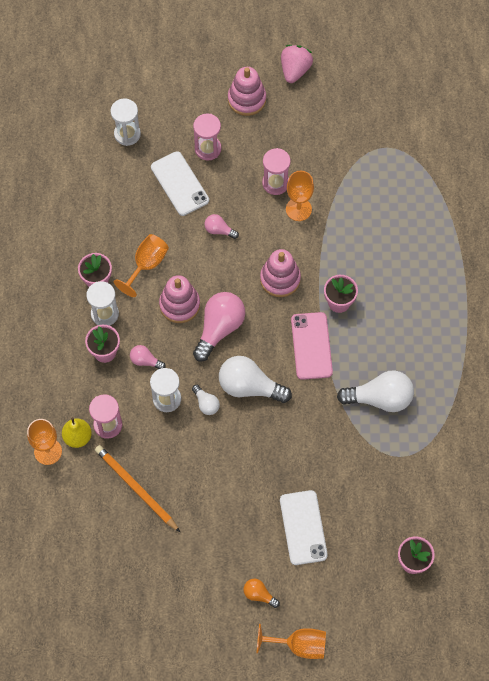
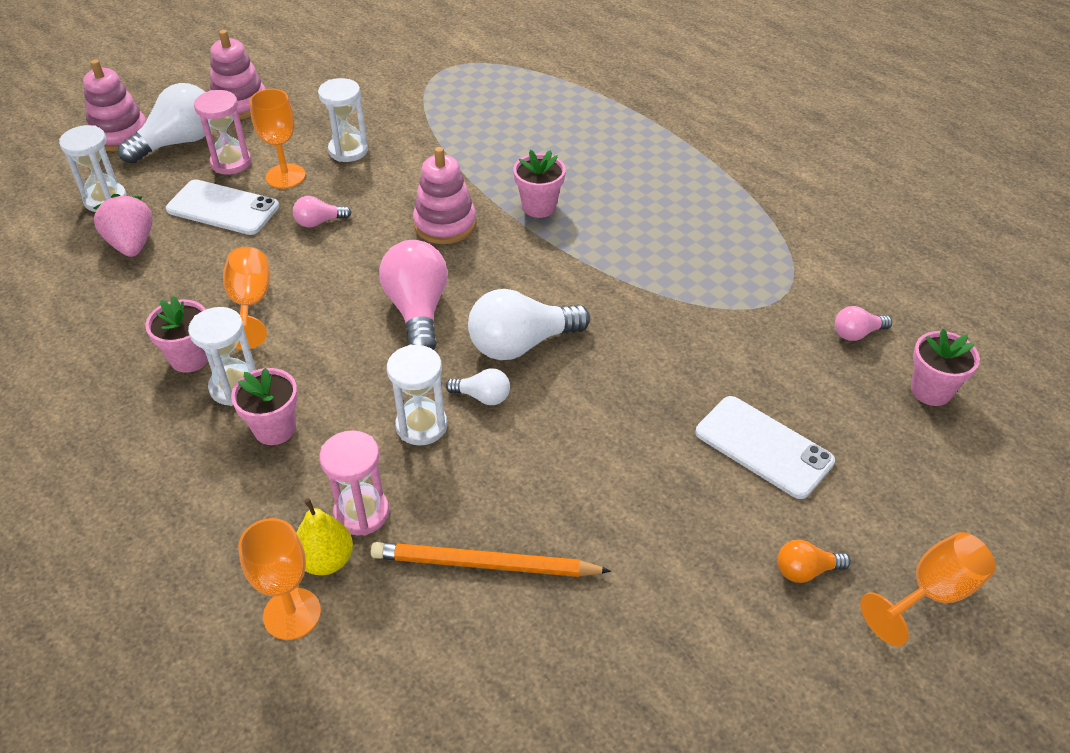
camera: 40 degrees left, 20 degrees down
(145, 361) = (347, 402): pink light bulb -> pink light bulb (857, 333)
(179, 305) = (338, 317): pink stacking toy -> pink stacking toy (120, 135)
(275, 183) = (348, 150): pink hourglass -> white hourglass
(295, 70) = (276, 60): pink strawberry -> pink strawberry (132, 244)
(298, 209) = (400, 157): orange goblet -> orange goblet (285, 176)
(311, 346) = (553, 261): pink phone -> none
(380, 398) = (689, 261): white light bulb -> white light bulb (178, 142)

